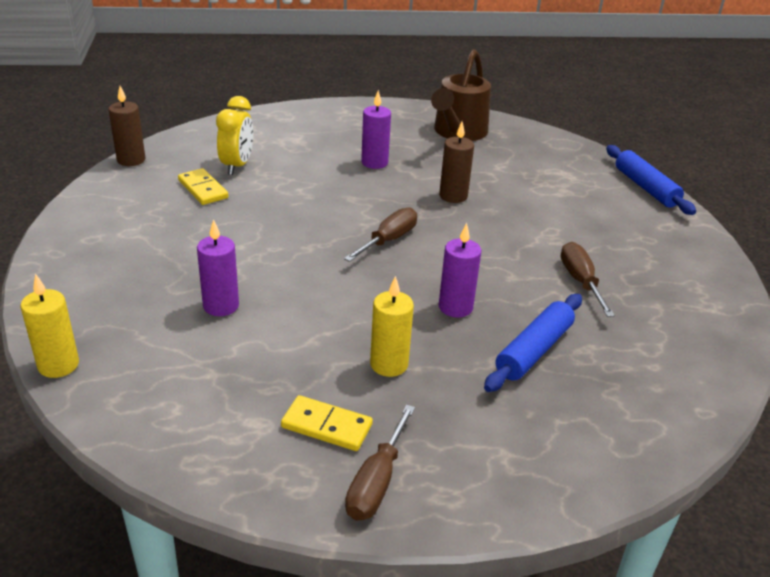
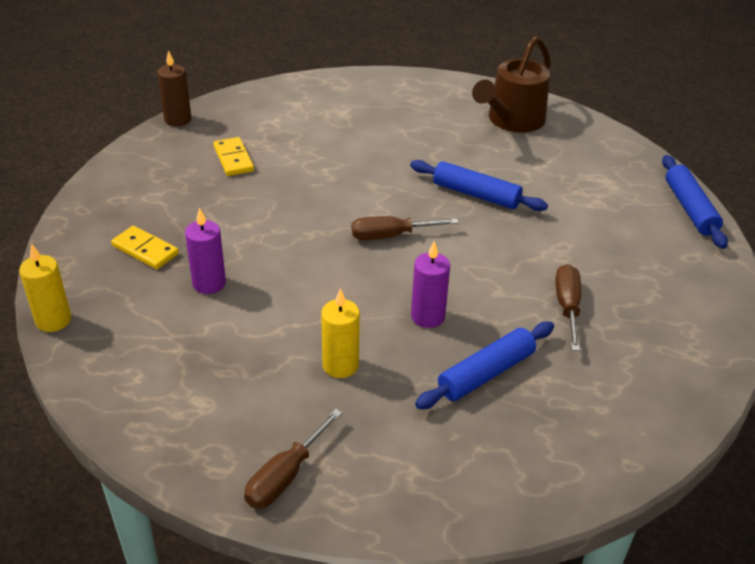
camera: 15 degrees right, 5 degrees up
(237, 166) = (274, 136): yellow clock -> none
(327, 426) = (261, 416): yellow domino -> yellow domino (145, 250)
(374, 163) = (410, 147): purple candle -> none
(388, 240) = (391, 236): brown screwdriver -> brown screwdriver turned 150 degrees counterclockwise
(453, 196) = (476, 194): brown candle -> blue rolling pin

